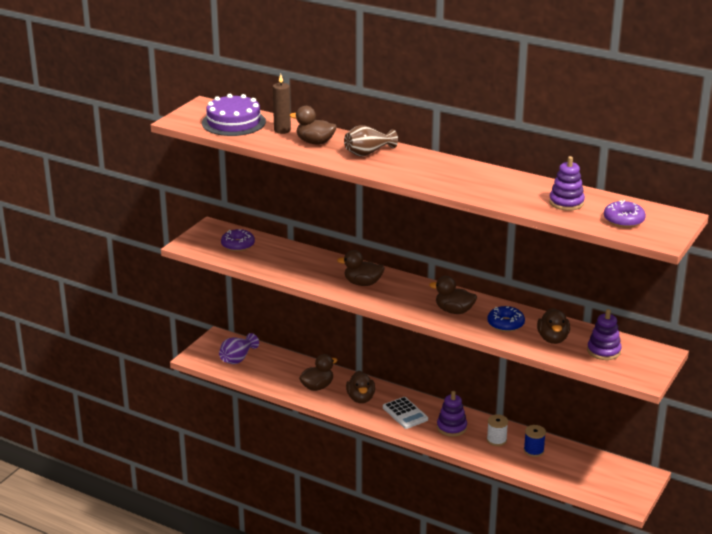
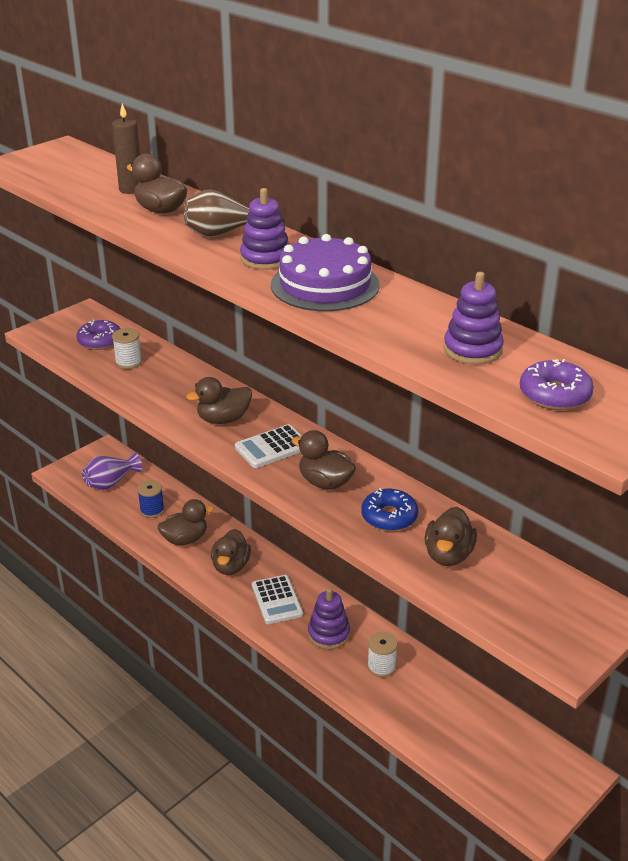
camera: 15 degrees right, 5 degrees up
(233, 122) = (77, 172): purple cake -> purple cake (325, 285)
(270, 256) = (128, 362): none -> white spool
(362, 283) = (223, 419): brown duck -> brown duck turned 45 degrees counterclockwise
(407, 295) = (272, 447): none -> white calculator
(533, 451) = (426, 695): blue spool -> blue spool (152, 510)
(603, 351) = (519, 591): purple stacking toy -> purple stacking toy (265, 258)

